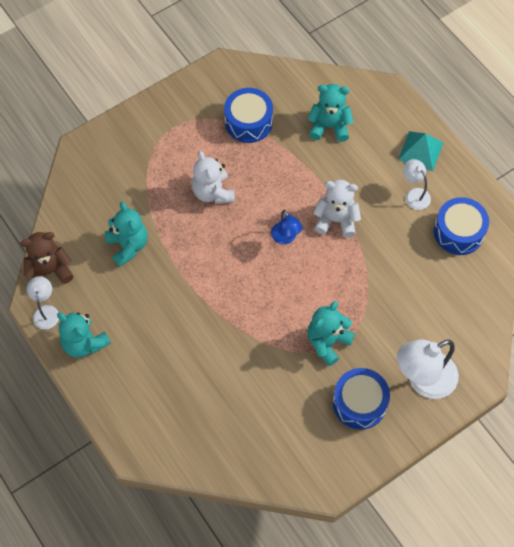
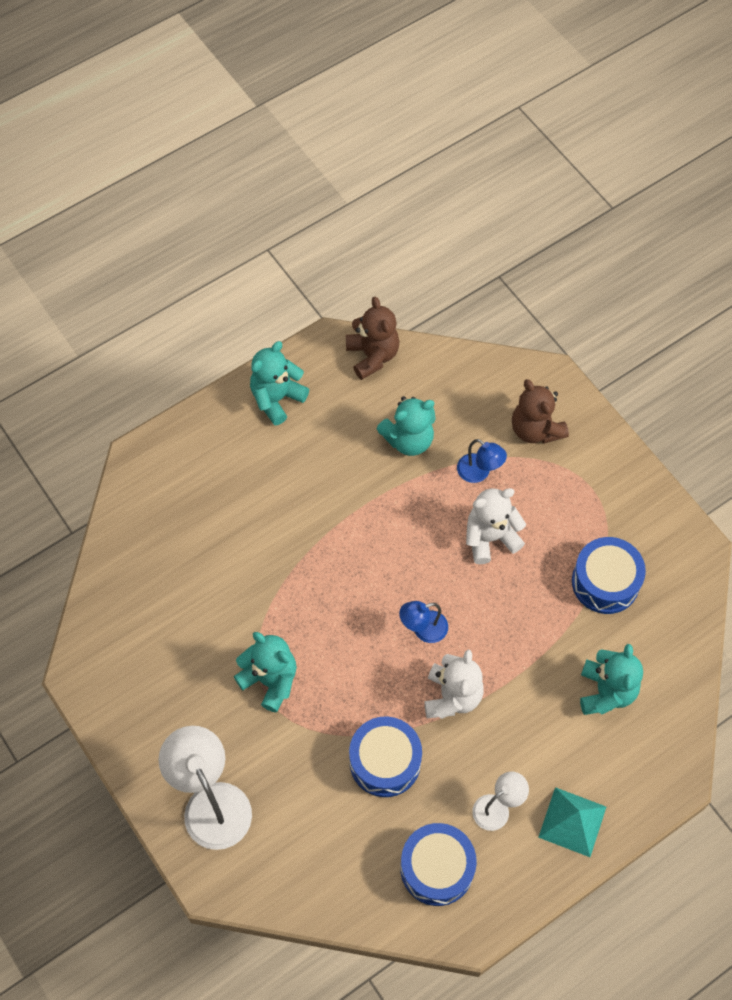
camera: 90 degrees right, 0 degrees up
(46, 311) = (319, 355): white lamp -> none
(124, 159) = (535, 429): none -> brown teddy bear
(159, 198) = (479, 472): none -> blue lamp
(359, 403) = (184, 717): blue drum -> blue drum (385, 761)

